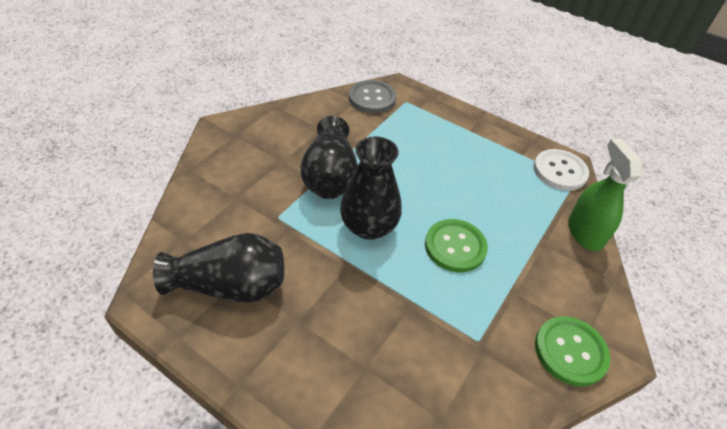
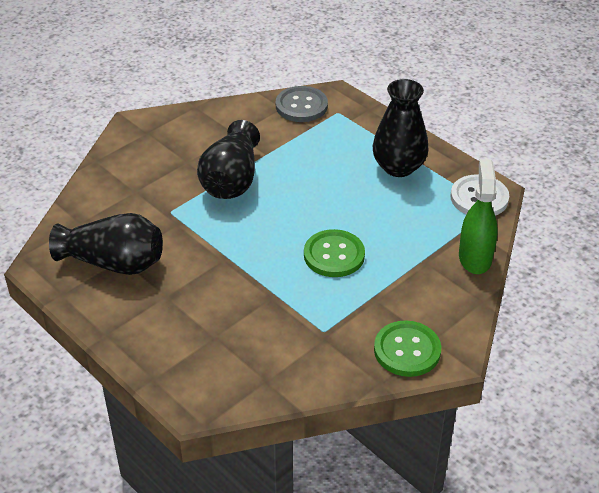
camera: 15 degrees right, 5 degrees down
(369, 226) = (255, 229): black vase -> black vase (398, 167)

